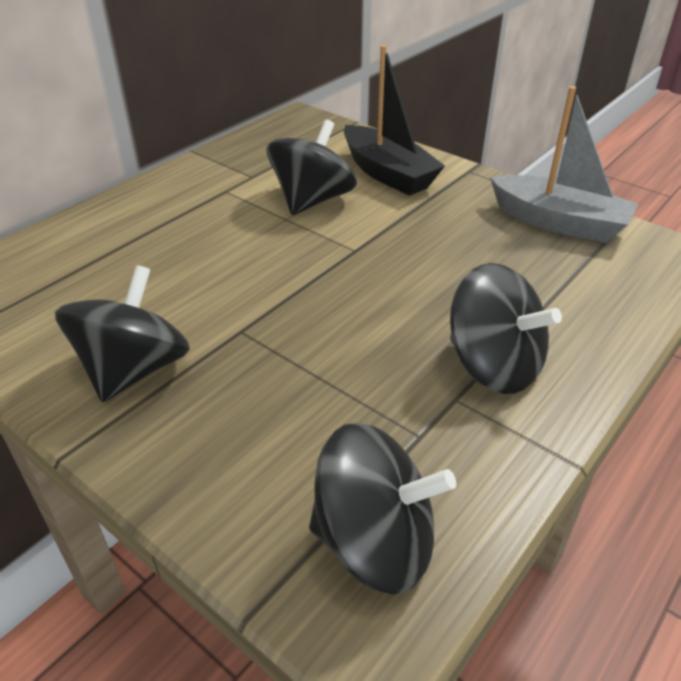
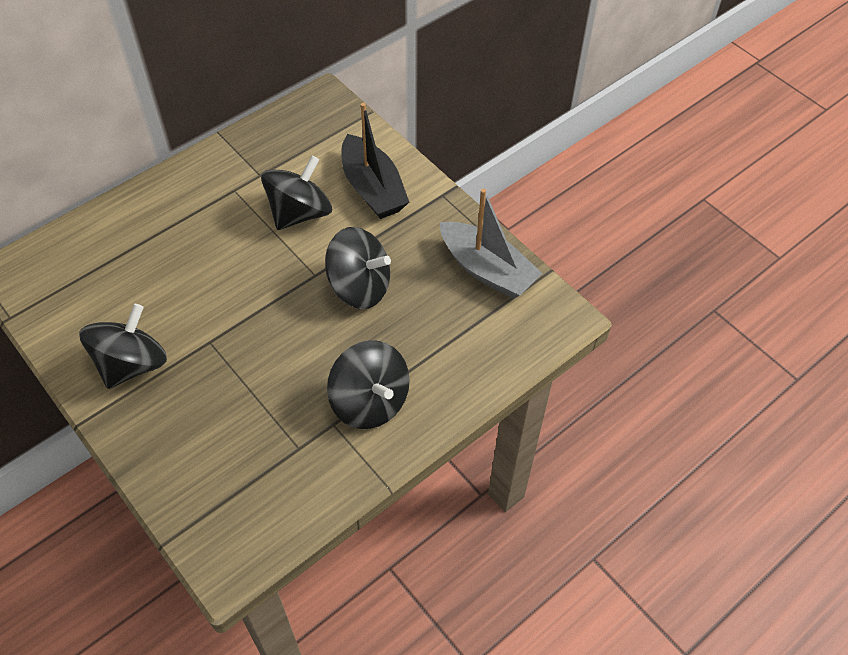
camera: 10 degrees right, 15 degrees up
(375, 542) = (245, 514): black spinning top -> black spinning top (359, 287)

